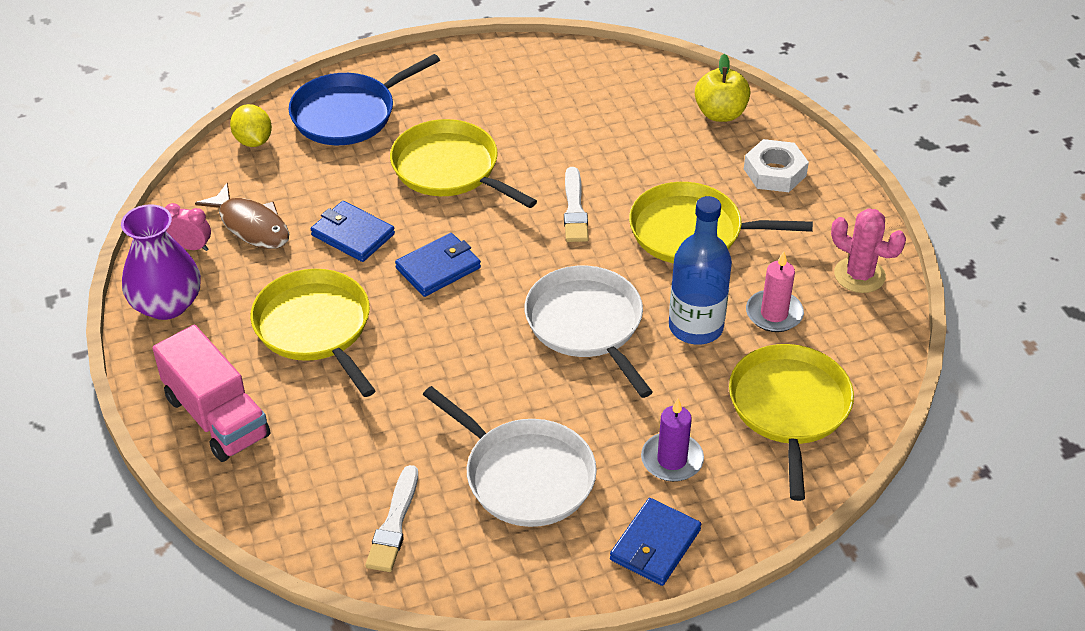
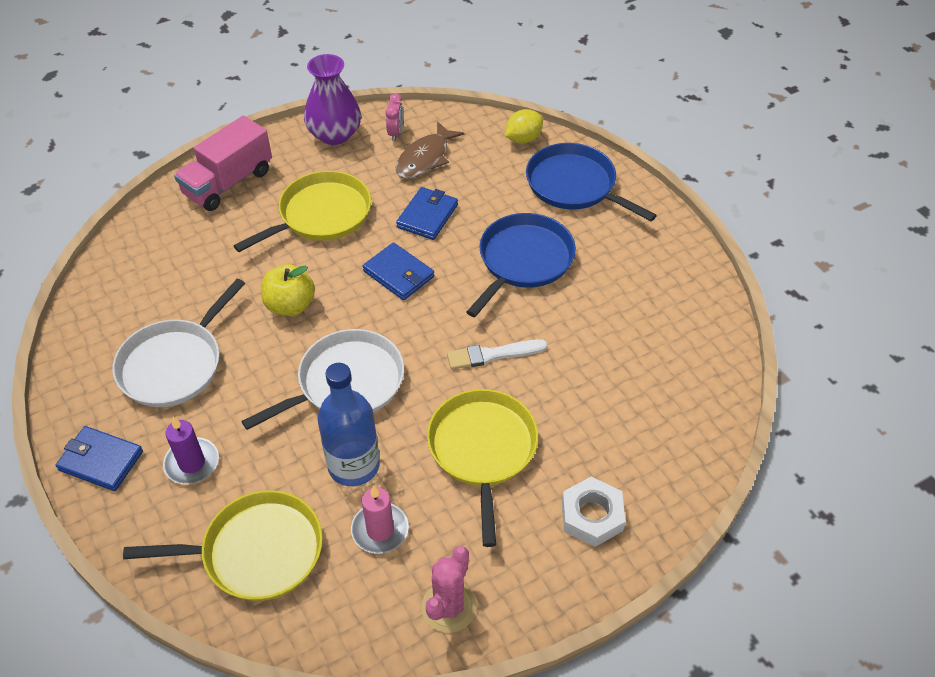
camera: 80 degrees right, 5 degrees up
(394, 523) = (129, 294): white brush -> none
(450, 169) = (523, 261): yellow pan -> blue pan
(720, 114) = (671, 458): yellow apple -> yellow apple (290, 305)

